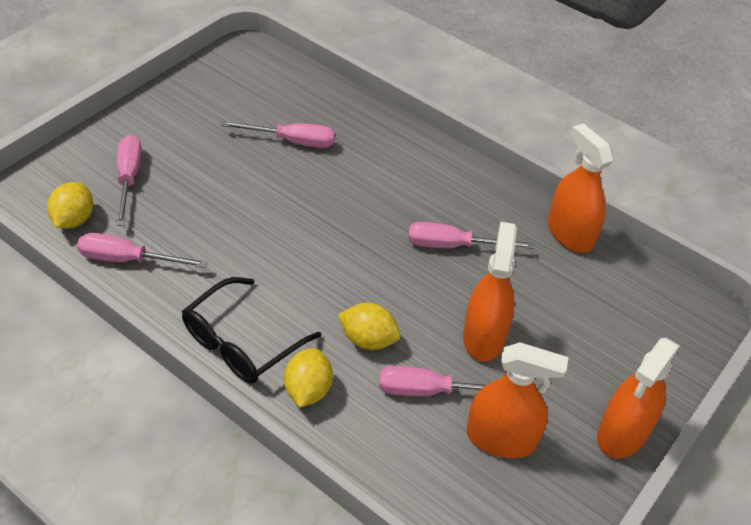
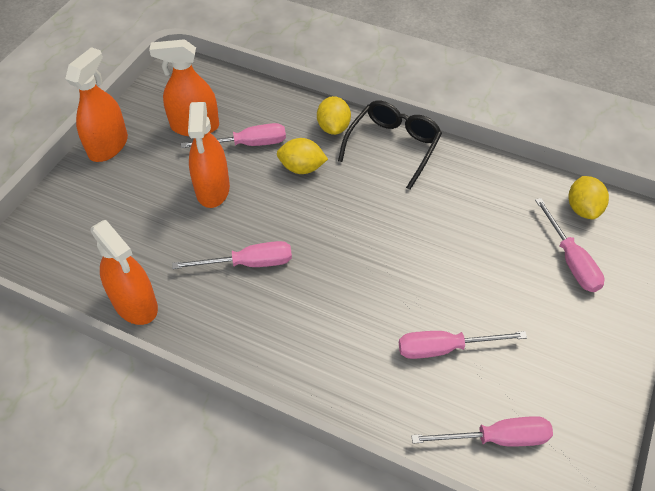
camera: 170 degrees right, 5 degrees up
(128, 259) = (514, 186): pink screwdriver -> pink screwdriver (496, 438)

